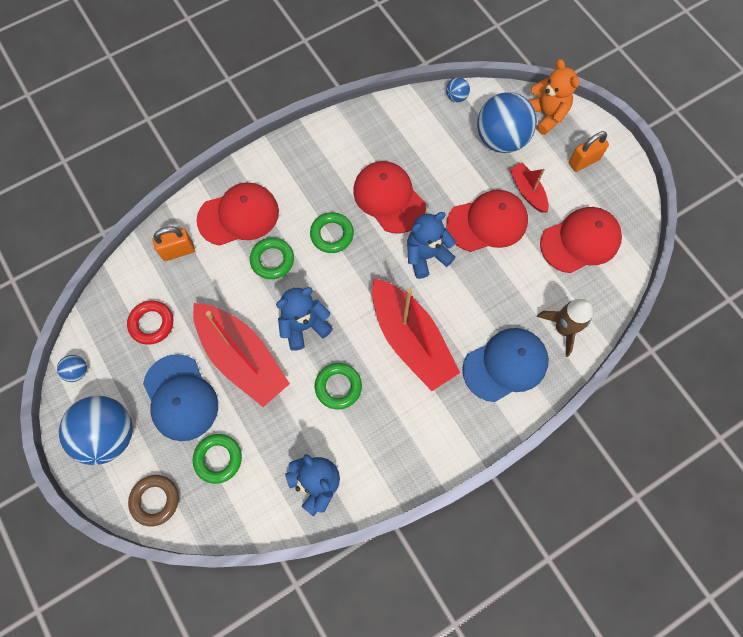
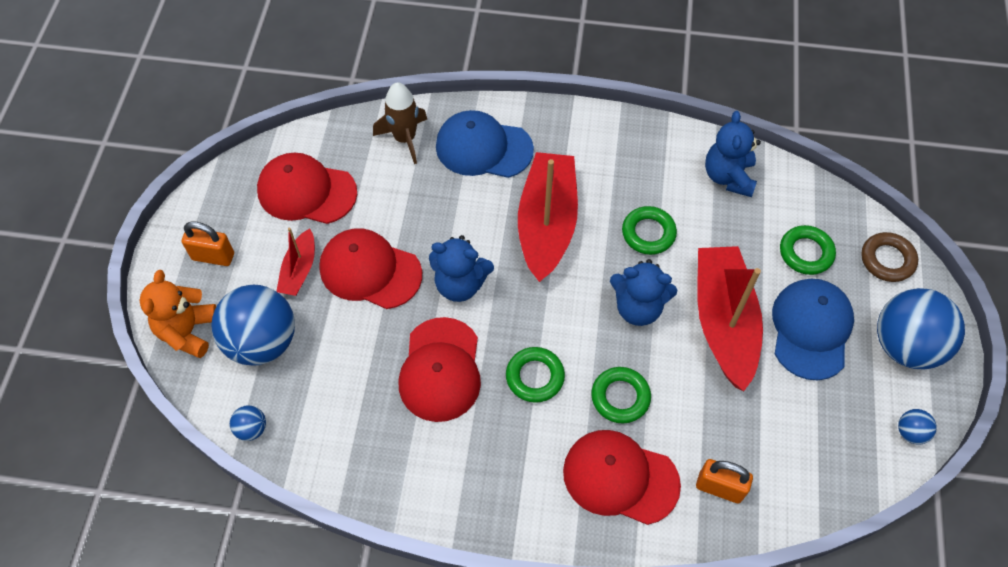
camera: 140 degrees left, 10 degrees down
(152, 324) = (799, 425): red ring -> none

